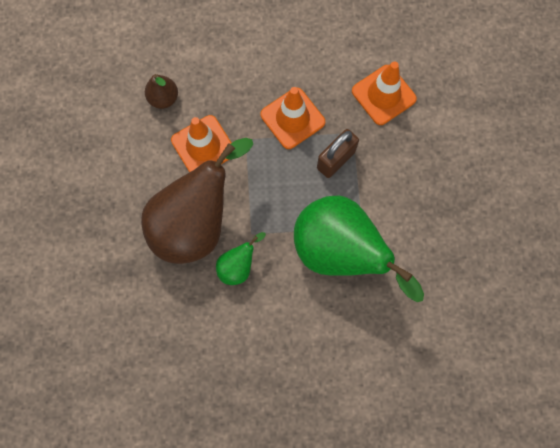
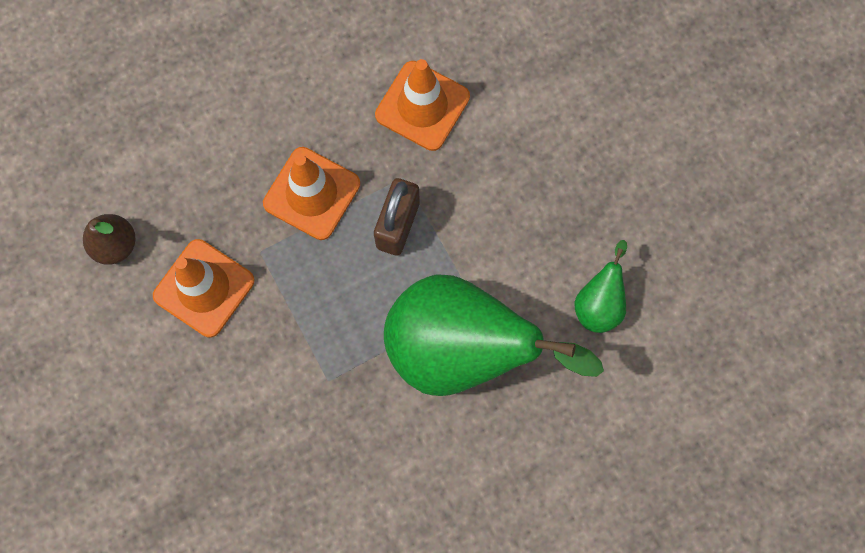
camera: 25 degrees left, 0 degrees up
(196, 223) = (244, 401): brown pear -> none
(238, 266) = (331, 434): green pear -> green pear (599, 303)

